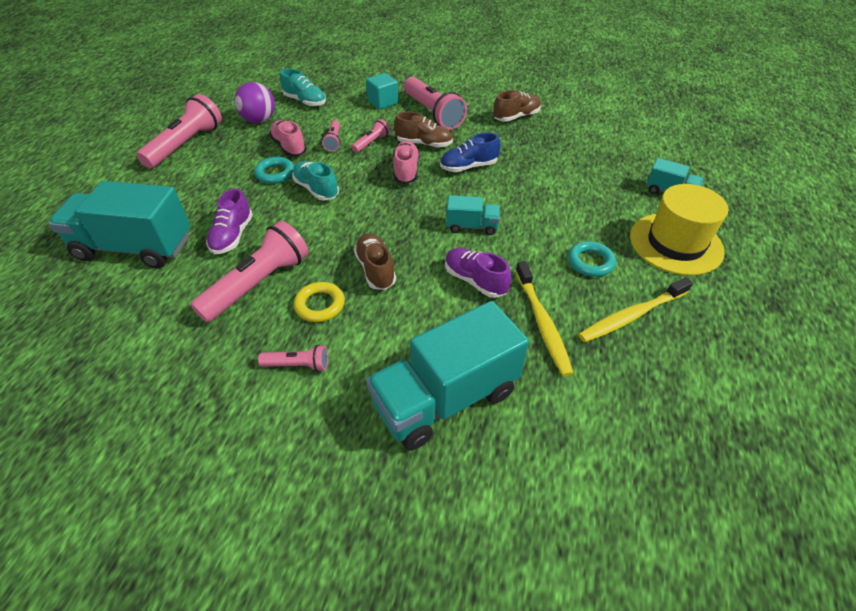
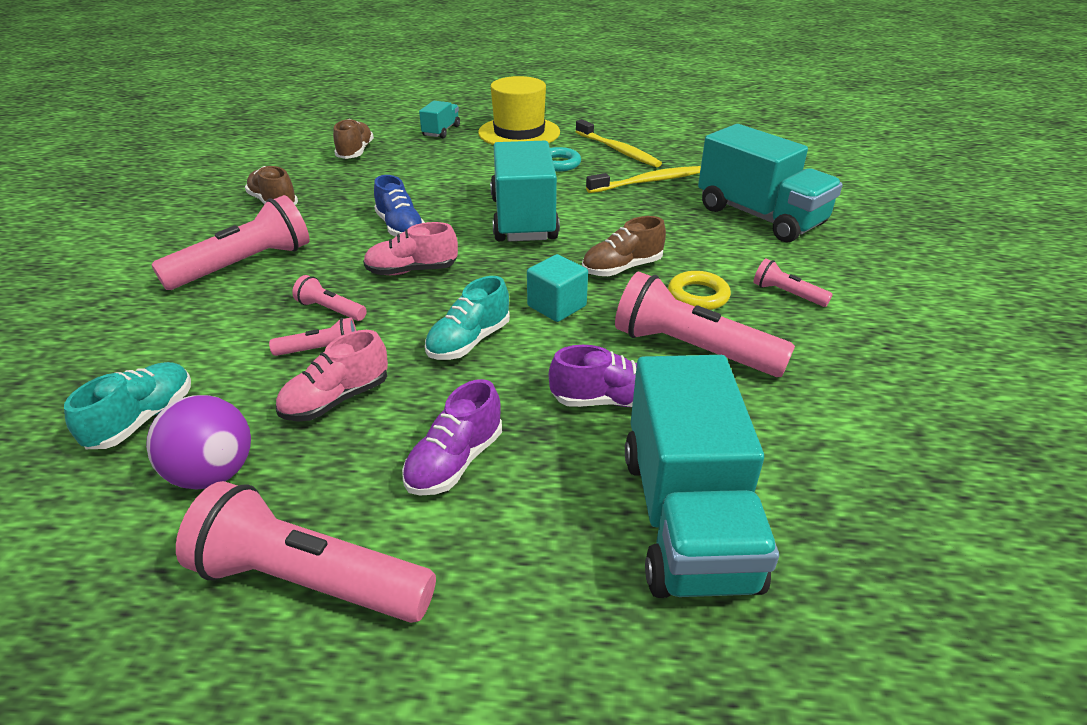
camera: 100 degrees left, 10 degrees down
(275, 173) = (427, 396): turquoise ring -> none
(298, 365) = (787, 294): pink flashlight -> pink flashlight turned 45 degrees counterclockwise
(383, 102) = (186, 317): turquoise cube -> turquoise cube (556, 306)
(424, 144) = (339, 264): brown shoe -> brown shoe (355, 152)
(472, 226) = (523, 219): turquoise truck -> turquoise truck, size x2.08
(475, 281) = (610, 212): purple shoe -> purple shoe (455, 461)

